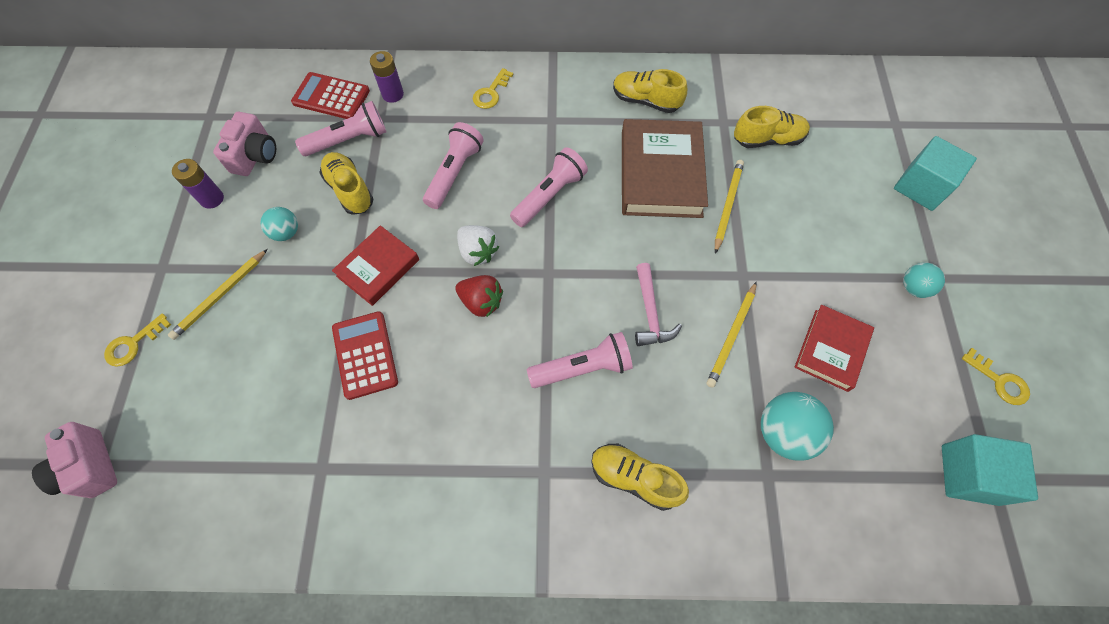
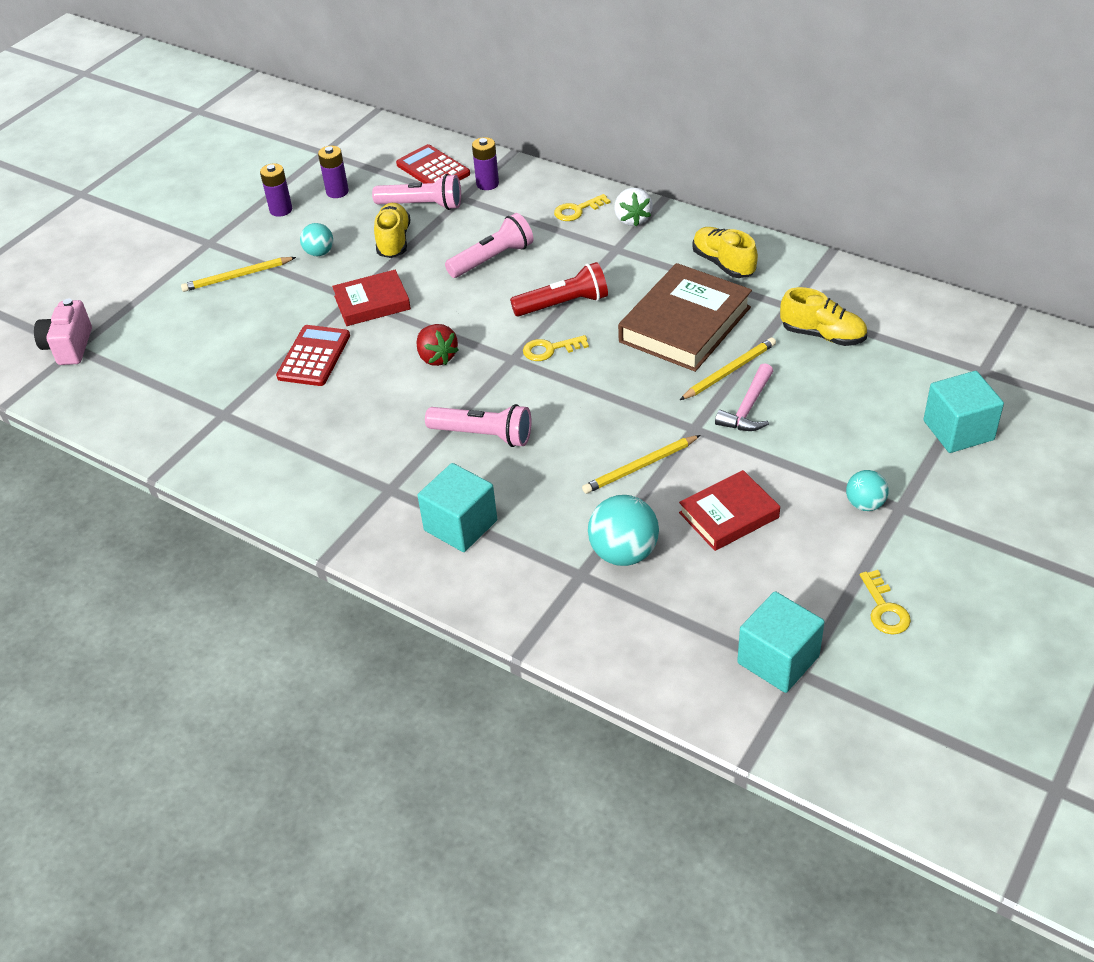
camera: 35 degrees right, 20 degrees down
(133, 344) = (153, 284): yellow key -> yellow key (550, 349)
(255, 156) = (337, 192): pink camera -> purple battery
(478, 252) = (464, 322): white strawberry -> white strawberry (632, 219)
(549, 195) = (563, 304): pink flashlight -> red flashlight
(634, 478) = (460, 525): yellow shoe -> turquoise cube
(650, 313) = (579, 421): pink hammer -> pink hammer (748, 408)

